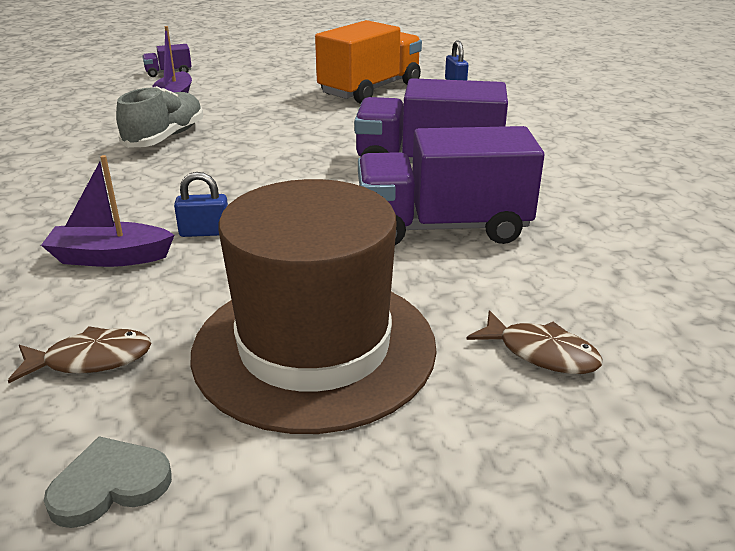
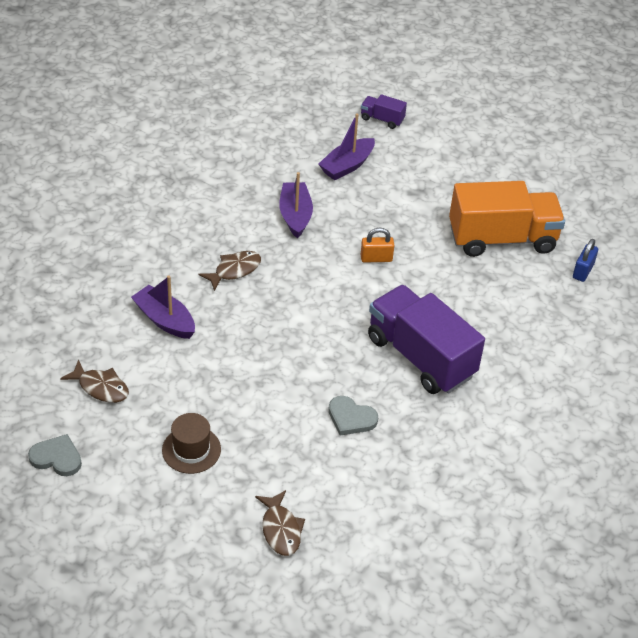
camera: 40 degrees right, 15 degrees up
(149, 190) = (234, 270): none -> brown fish
(165, 138) = (295, 215): grey shoe -> purple boat
(205, 232) = (226, 331): blue padlock -> none
(286, 132) = (376, 258): none -> orange padlock
(314, 347) = (191, 450): brown hat -> brown hat, size x0.42
(442, 227) = (351, 418): purple truck -> grey heart

